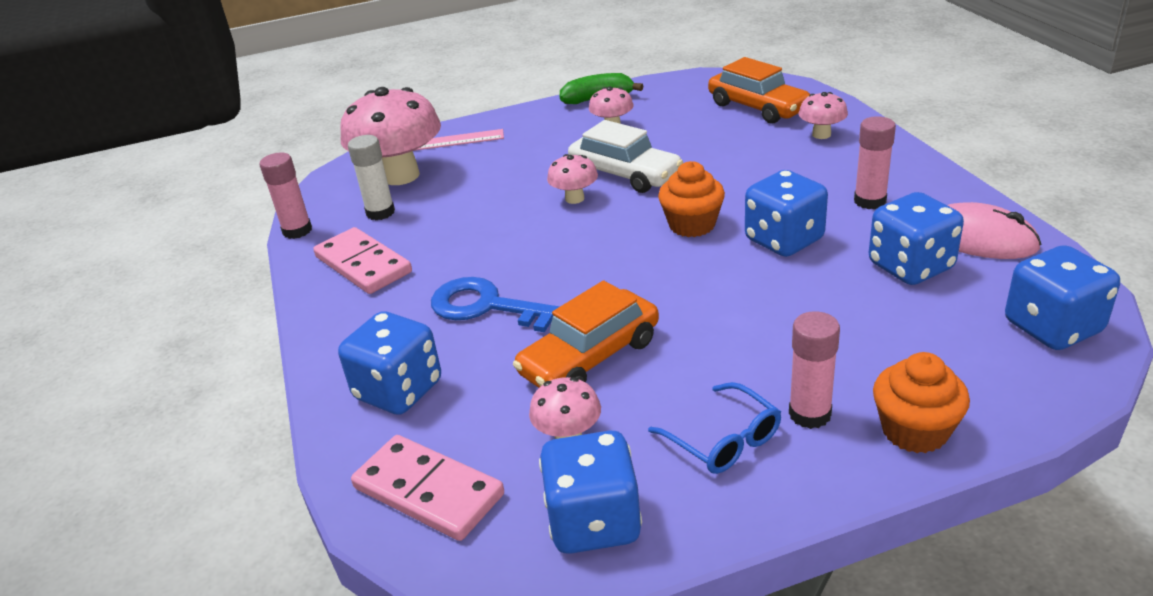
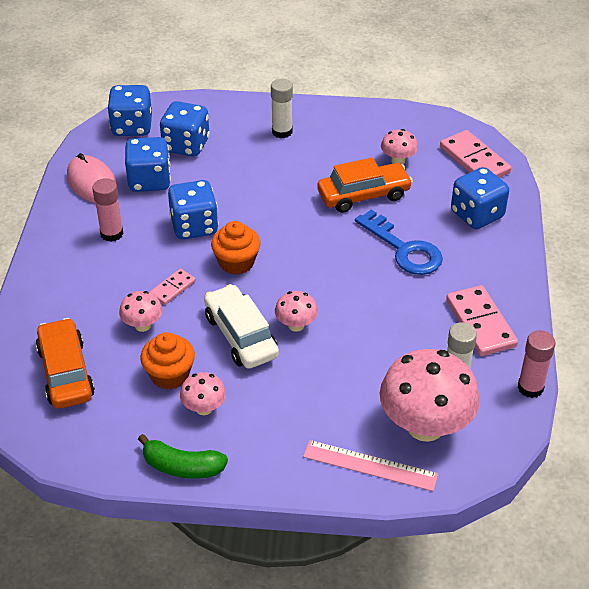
camera: 160 degrees left, 10 degrees up
(594, 522) = (406, 125): blue dice -> blue dice (186, 145)
(723, 440) = (329, 135): blue glasses -> none
(736, 183) = (172, 288): none -> pink domino
(809, 414) = (282, 132): pink glue stick -> white glue stick
(821, 134) = (62, 312): pink mushroom -> pink mushroom (142, 325)
(914, 430) = (246, 111): orange cupcake -> orange cupcake (169, 375)

